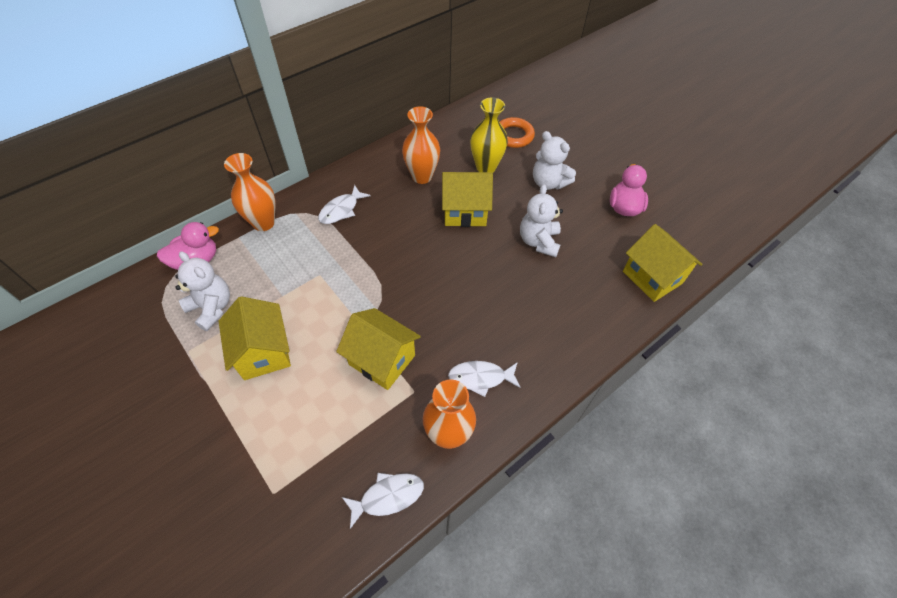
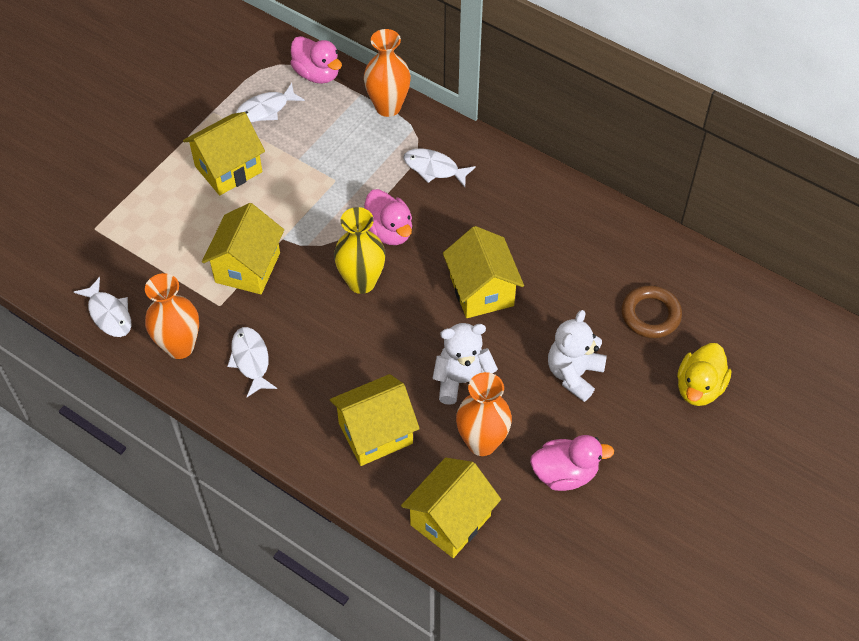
camera: 75 degrees right, 0 degrees up
(212, 308) = (266, 109): white teddy bear -> white fish
(388, 252) = (389, 231): none -> pink duck
(422, 176) = (523, 230): orange vase -> orange vase (482, 442)
(486, 167) = (571, 295): yellow vase -> yellow vase (361, 282)
(513, 136) = (650, 315): orange ring -> brown ring
(572, 305) = (375, 433): none -> yellow house
(573, 130) = (699, 387): none -> yellow duck

